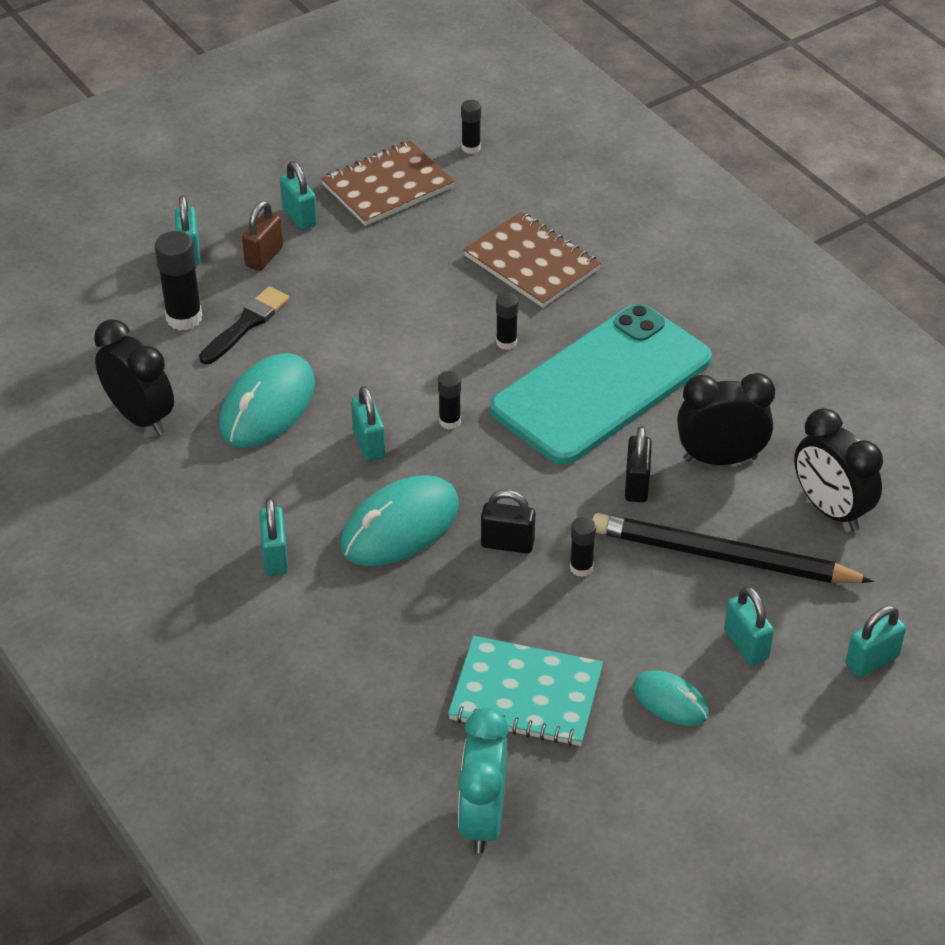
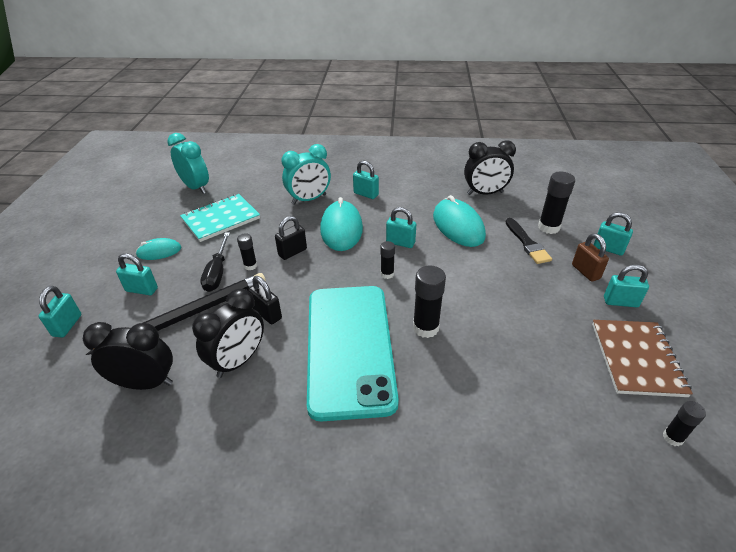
camera: 130 degrees right, 5 degrees down
(360, 620) = (309, 199): none -> turquoise clock
(506, 342) = (425, 328): black glue stick -> black glue stick, size x1.73
(531, 263) = (493, 386): brown notebook -> none
(631, 592) = (217, 272): none -> black screwdriver

